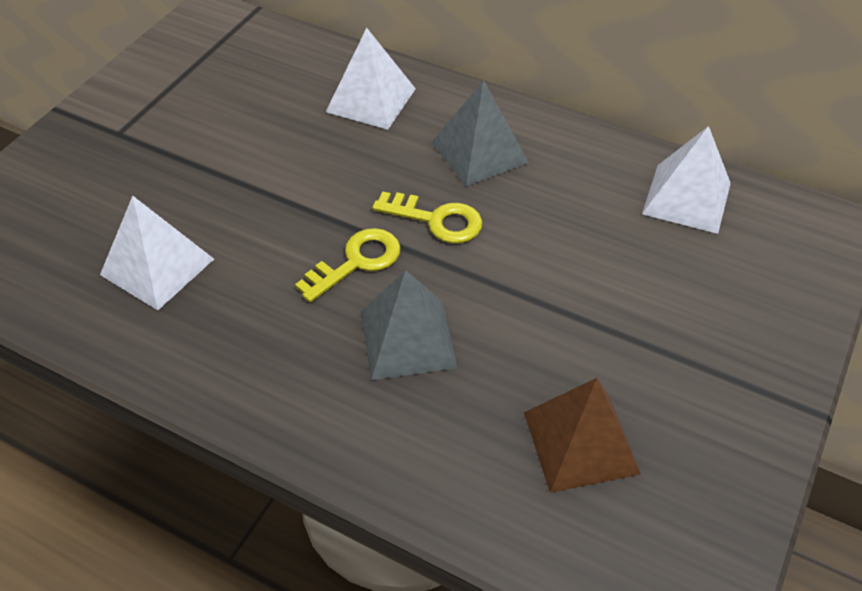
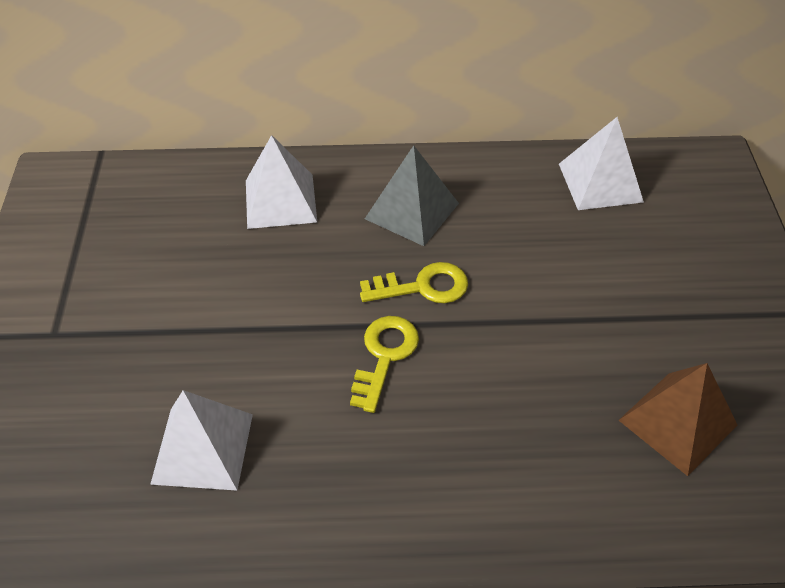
camera: 30 degrees left, 0 degrees up
(407, 339) = (481, 404): grey pyramid -> none

